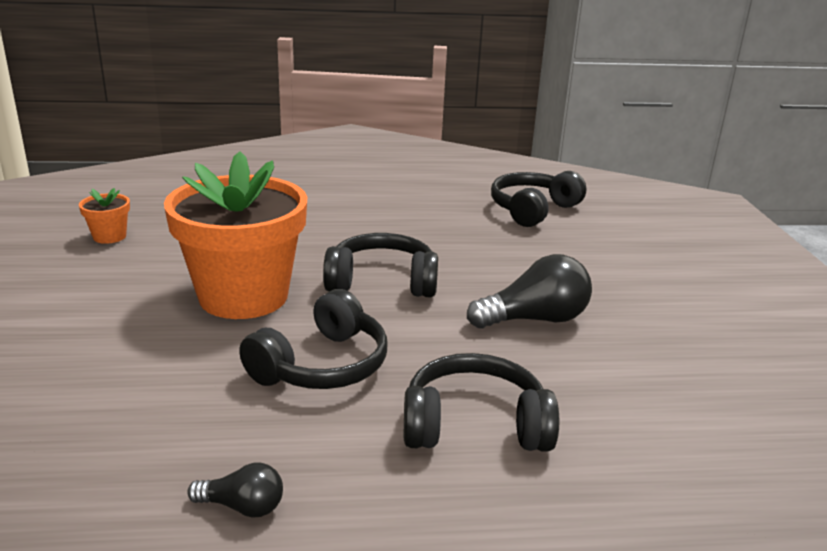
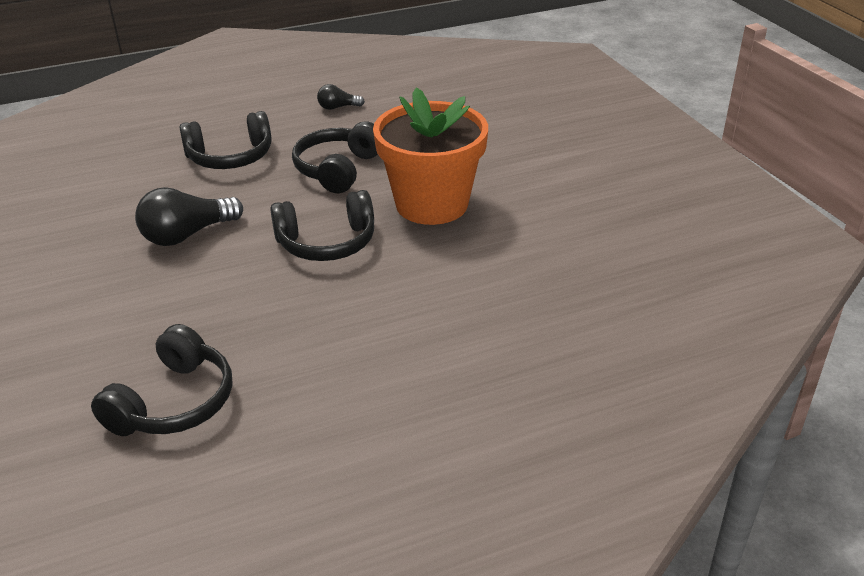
camera: 165 degrees right, 10 degrees up
(109, 236) = (610, 235): orange flower pot -> none

